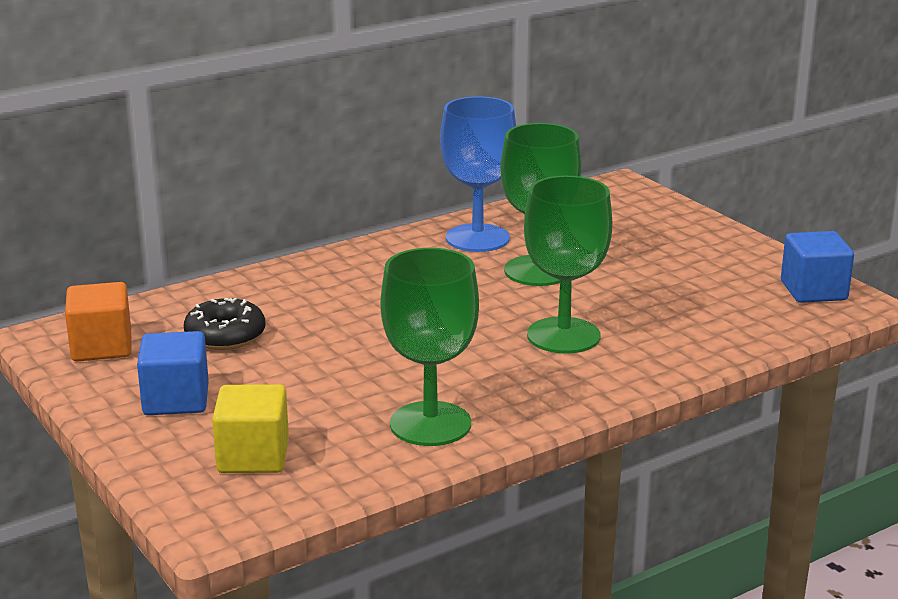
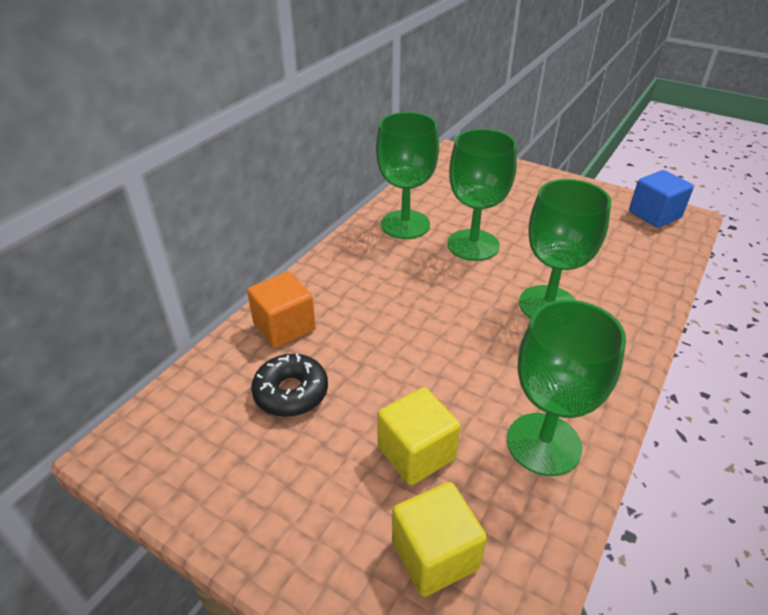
camera: 25 degrees left, 15 degrees up
(102, 347) = (184, 448): orange cube -> orange cube (284, 327)
(176, 400) = (305, 499): blue cube -> none
(301, 399) = (416, 453): none -> yellow cube
(477, 238) = (405, 224): blue goblet -> green goblet

